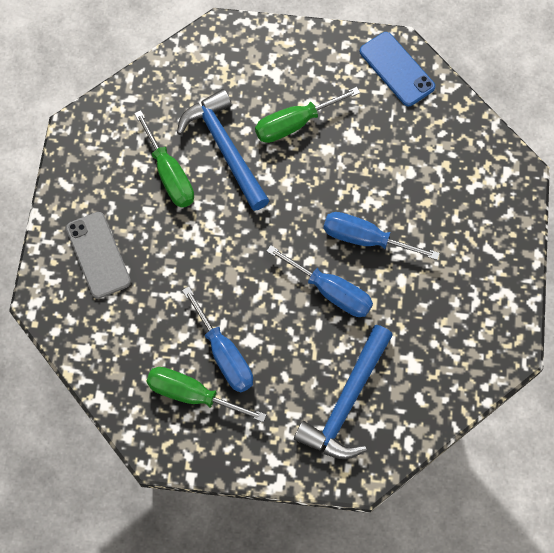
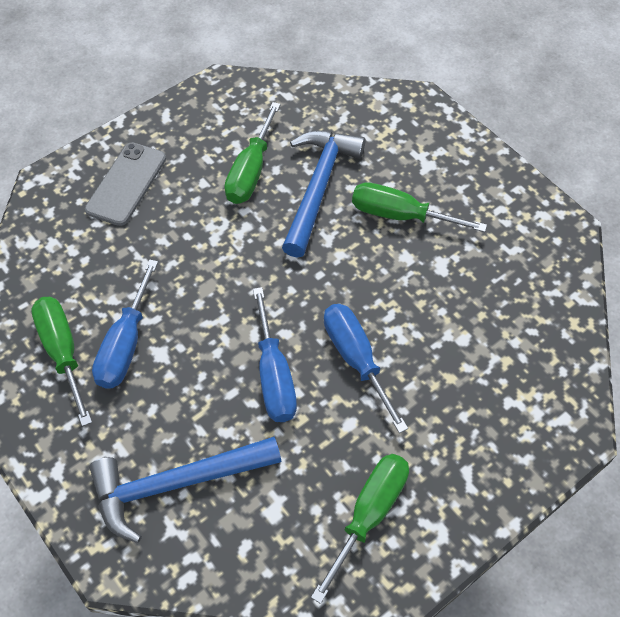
camera: 45 degrees right, 10 degrees down
(397, 69) = (546, 244): blue phone -> none
(463, 319) = (369, 514): none -> green screwdriver

